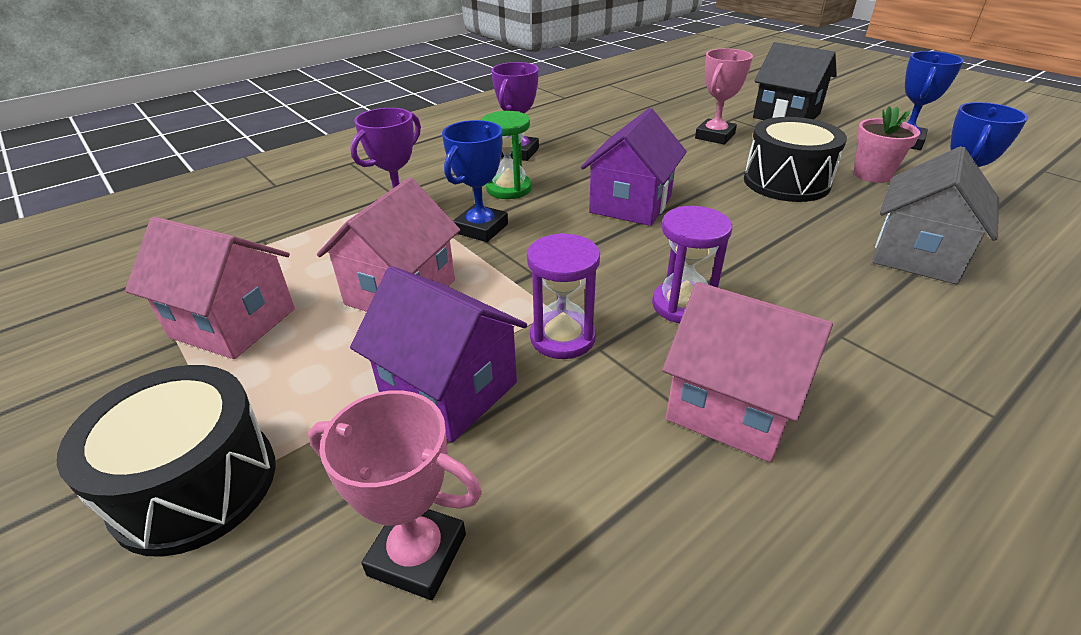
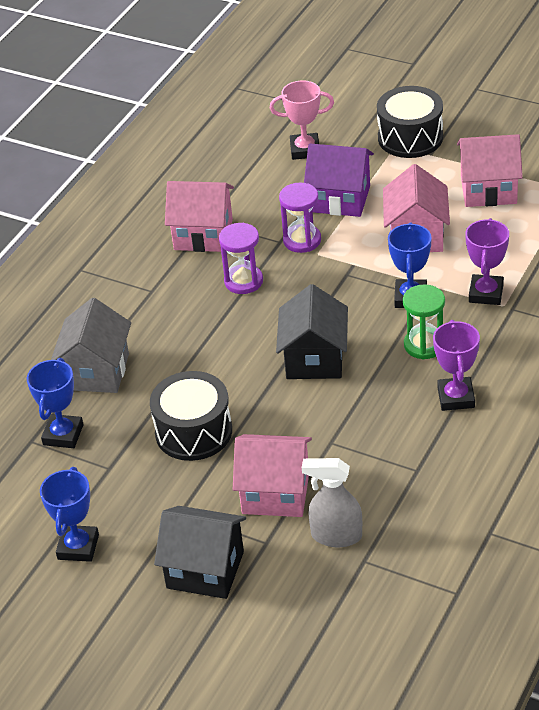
camera: 160 degrees right, 5 degrees up
(630, 204) = (314, 359): purple house -> black house
(675, 112) = (336, 535): none -> grey spray bottle
(715, 136) = (275, 493): pink trophy -> pink house
(872, 175) = (118, 469): pink flower pot -> none

